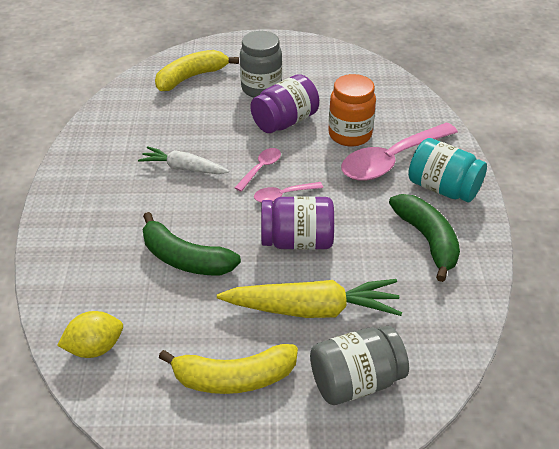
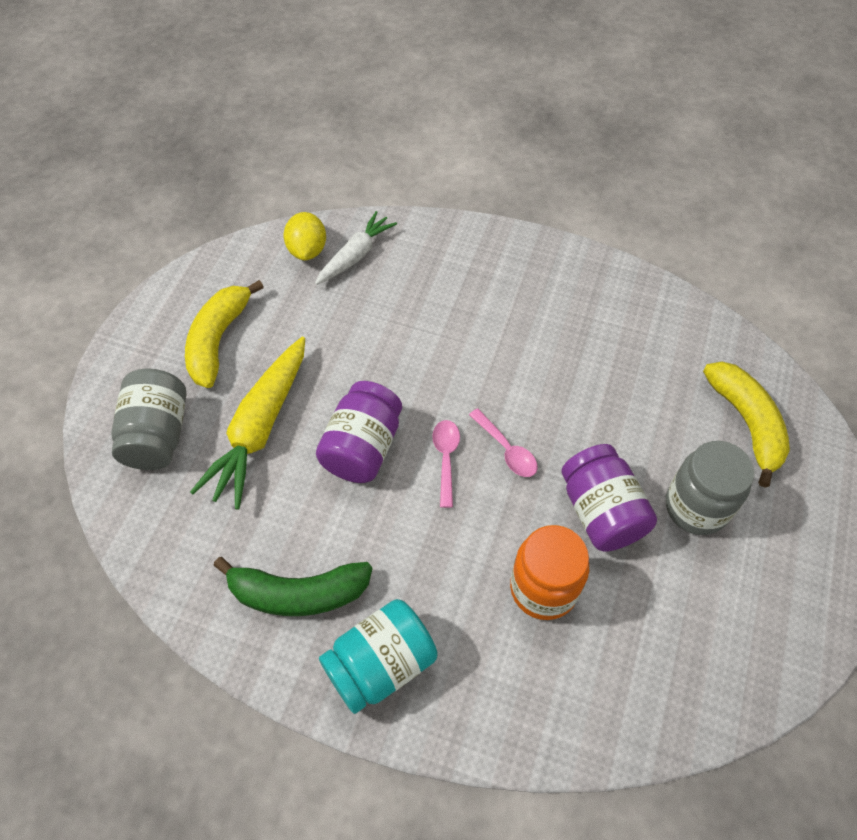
camera: 110 degrees right, 15 degrees up
(183, 168) = (537, 368): white carrot -> white carrot (355, 255)
(185, 259) = (384, 336): green banana -> none
(391, 160) = (466, 621): pink spoon -> none

